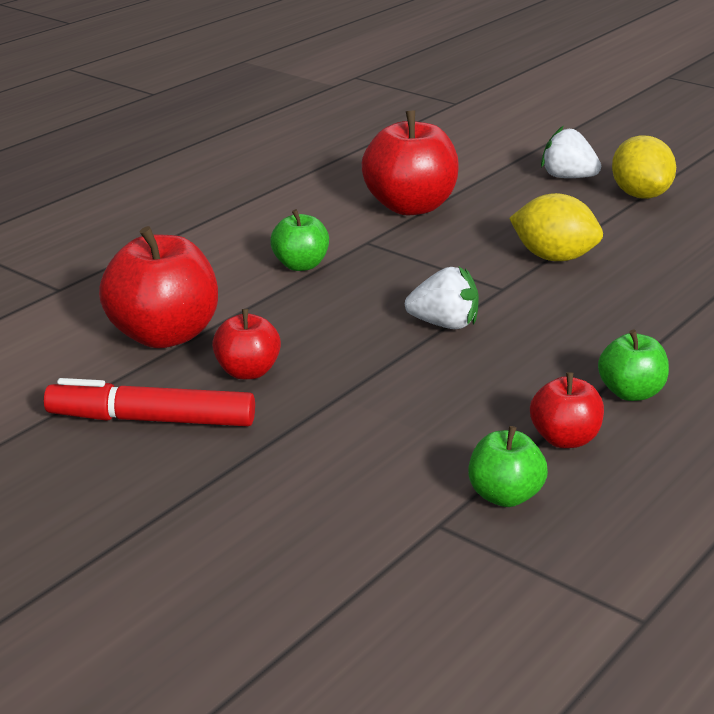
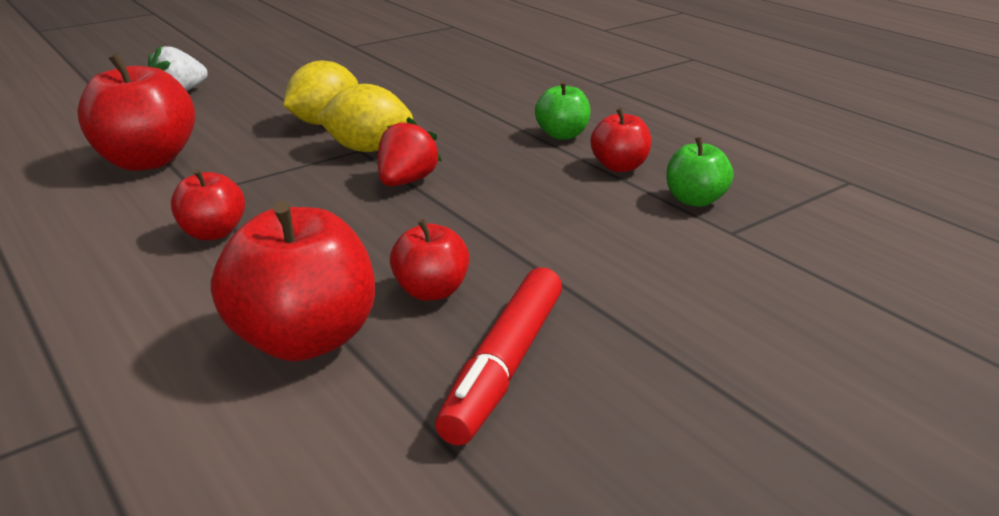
camera: 75 degrees left, 0 degrees up
(300, 265) = (213, 233): green apple -> red apple
(444, 324) = (406, 181): white strawberry -> red strawberry
(640, 195) = (249, 77): yellow lemon -> yellow lemon (368, 149)

